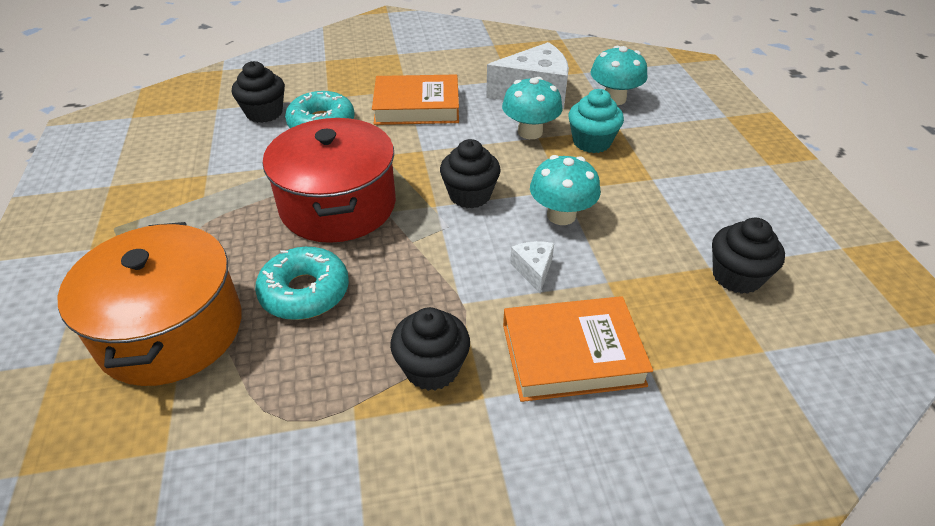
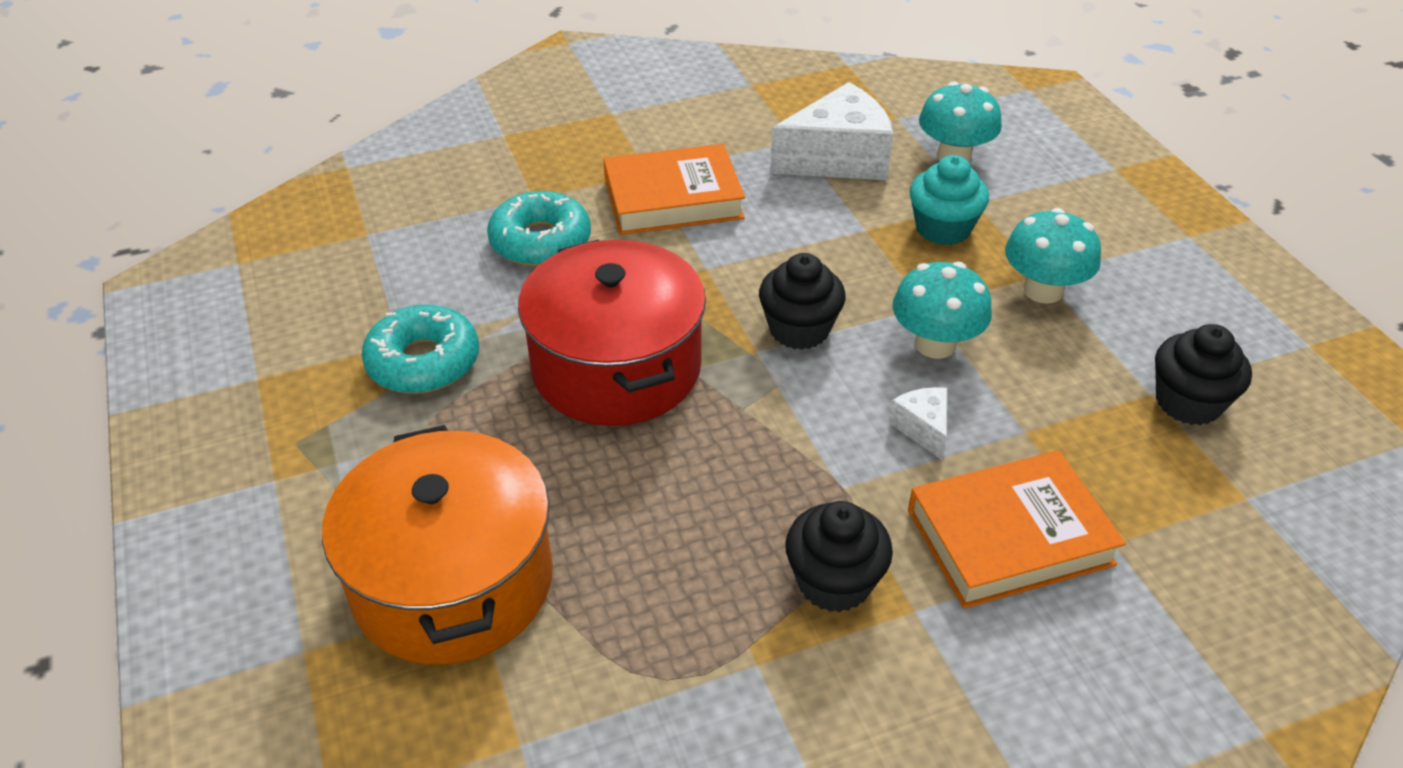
camera: 10 degrees left, 0 degrees up
(264, 113) = (445, 233): black cupcake -> none
(305, 292) = (620, 501): turquoise donut -> turquoise donut (423, 362)
(530, 132) = (851, 222): turquoise mushroom -> turquoise mushroom (1043, 290)

